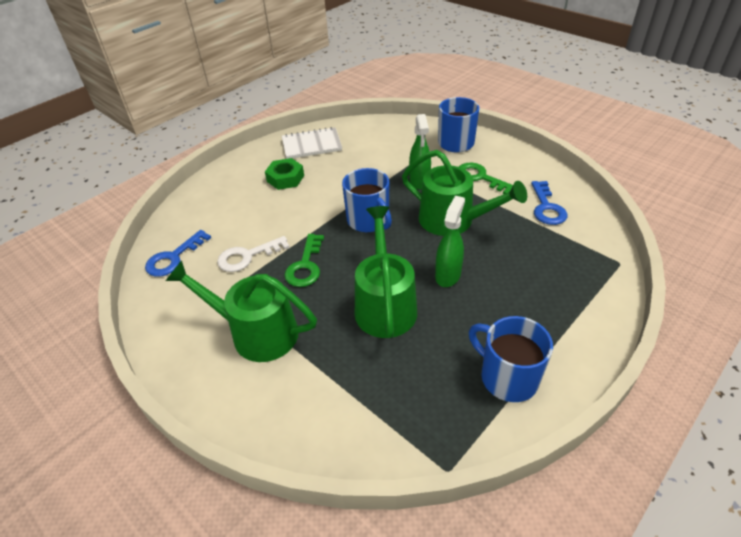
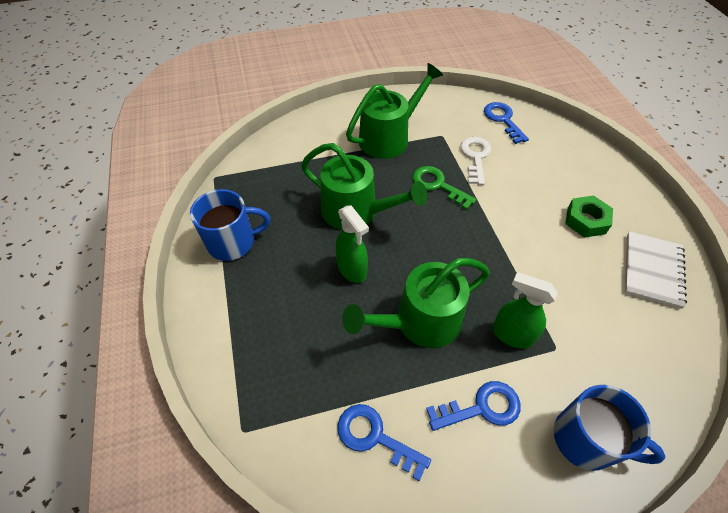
camera: 120 degrees right, 10 degrees up
(368, 221) = (469, 253): blue mug -> none
(480, 177) = (481, 408): green key -> blue key

